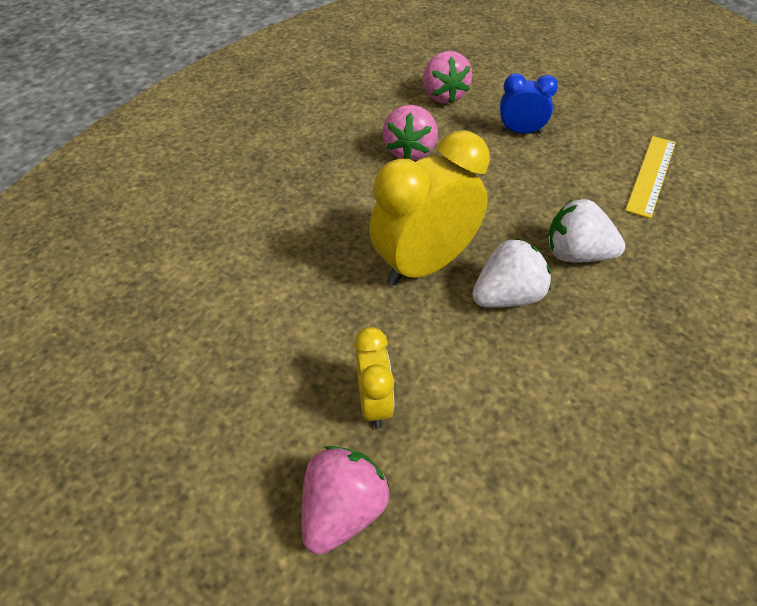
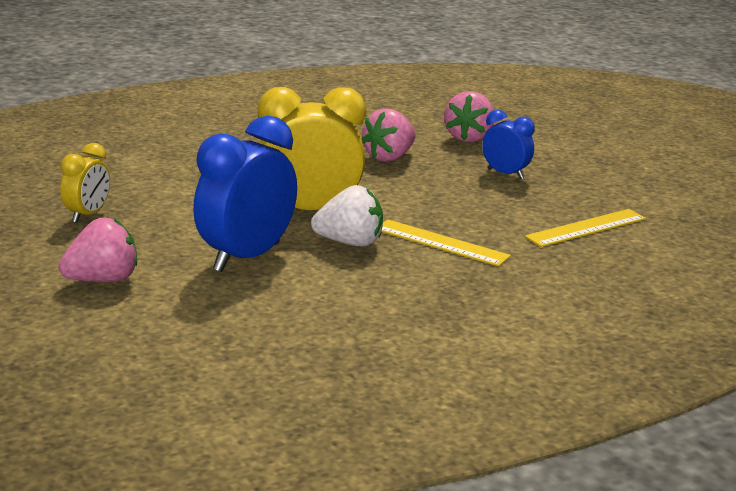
camera: 30 degrees right, 25 degrees down
(374, 403) = (182, 252): yellow clock -> yellow clock (87, 215)
(444, 375) = (247, 257): none -> blue clock
(576, 254) = (441, 243): white strawberry -> yellow ruler

